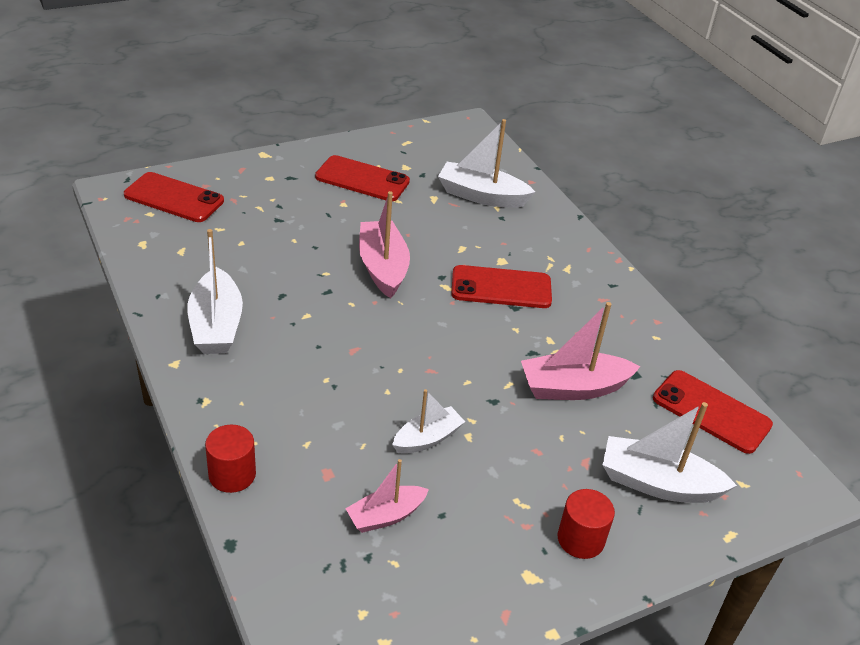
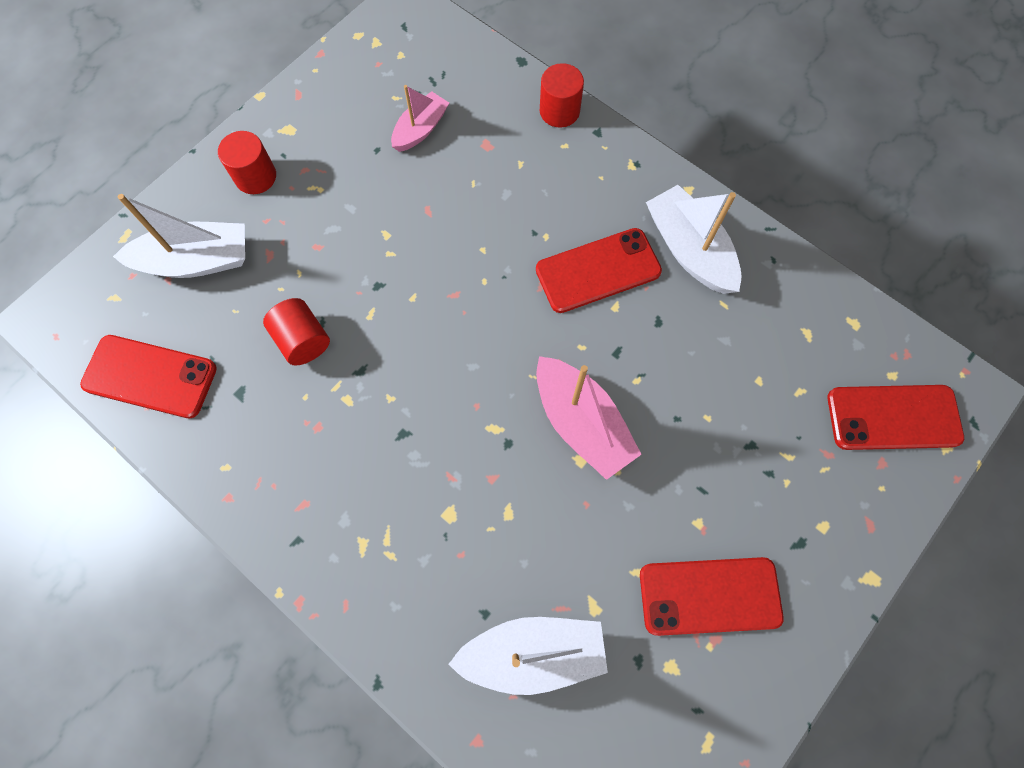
camera: 160 degrees right, 30 degrees up
(427, 438) = (421, 214): white boat -> none
(501, 288) = (431, 460): red phone -> red phone (598, 271)
(573, 388) = (303, 340): pink boat -> red cylinder

